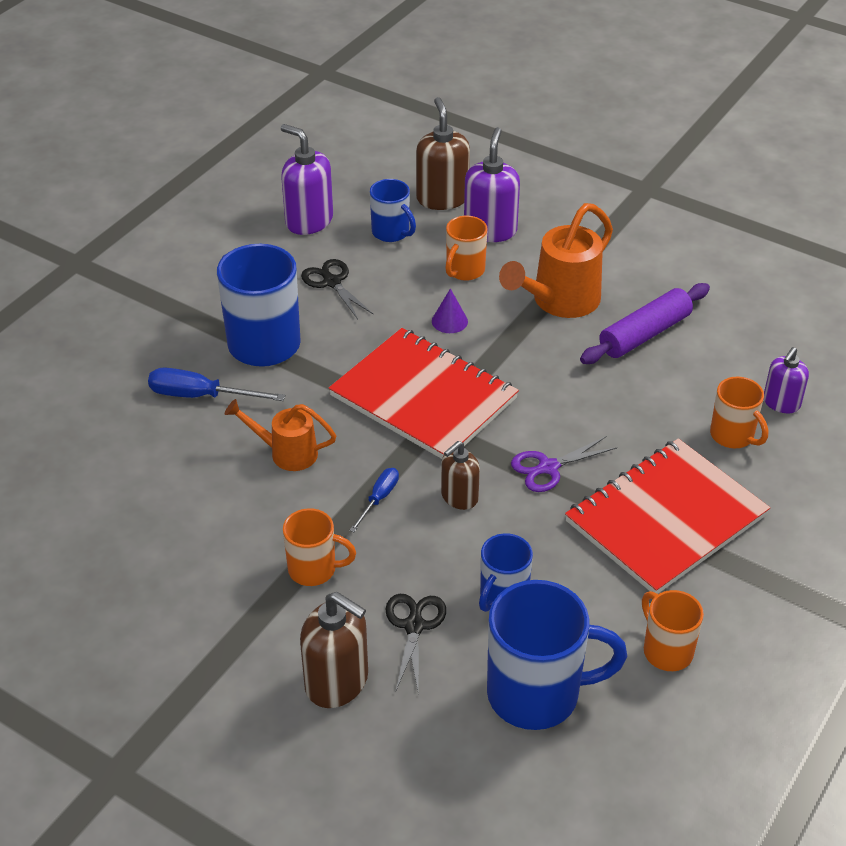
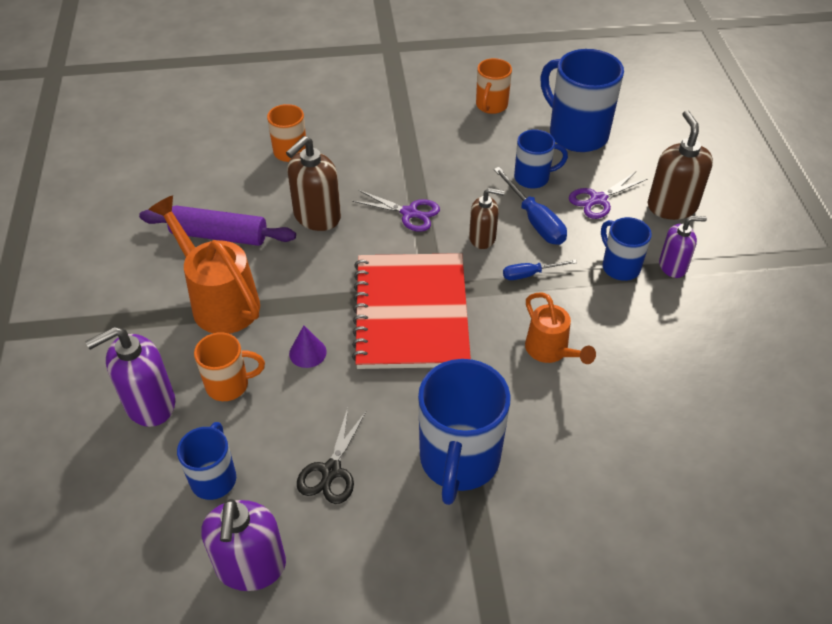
camera: 130 degrees left, 5 degrees up
(201, 396) = (560, 452): blue screwdriver -> blue screwdriver (534, 220)
(314, 569) = (620, 266): orange mug -> blue mug
(414, 626) = (598, 199): black scissors -> purple scissors
(442, 198) = (121, 475): brown soap dispenser -> brown soap dispenser (317, 217)
(559, 301) = (219, 301): orange watering can -> orange watering can turned 135 degrees counterclockwise
(666, 519) = (396, 146): red notebook -> none
(781, 403) = (236, 144): purple soap dispenser -> purple soap dispenser (673, 266)

